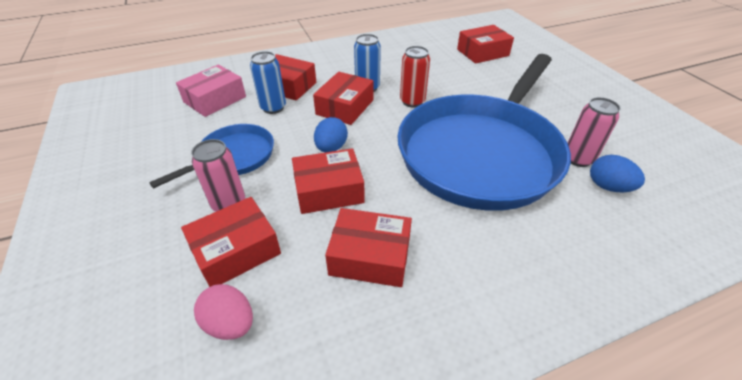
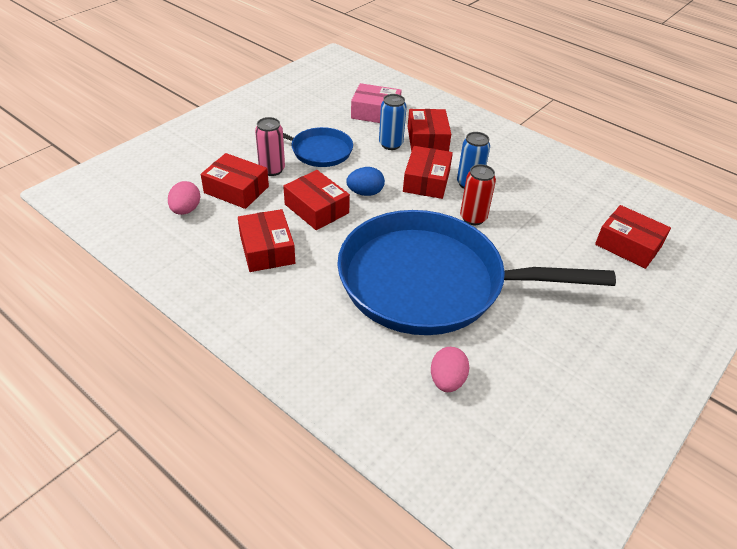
camera: 60 degrees right, 0 degrees up
(345, 107) = (426, 181): red box -> red box turned 75 degrees counterclockwise
(578, 159) = (476, 354): pink can -> none
(608, 187) = (447, 381): blue egg -> pink egg

